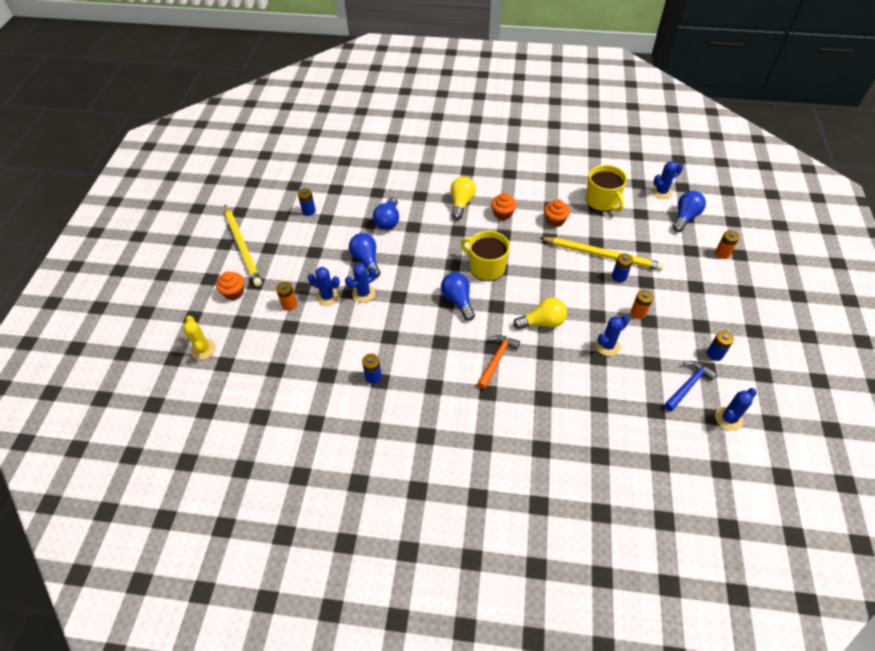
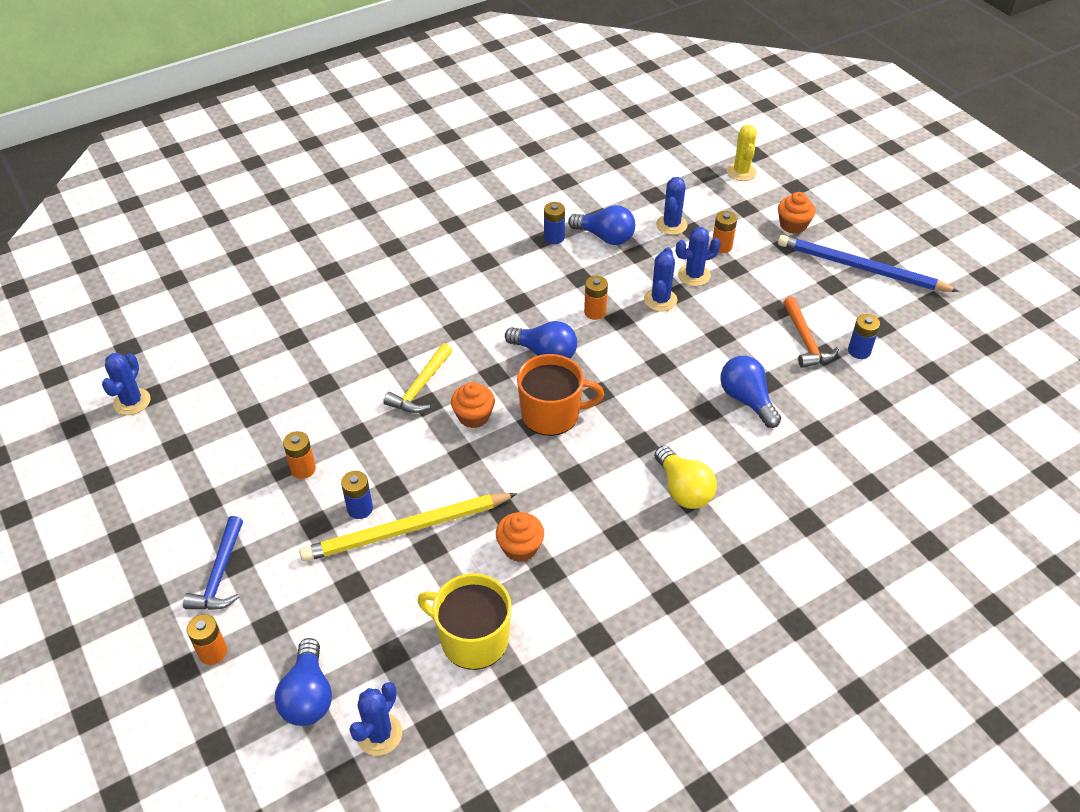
camera: 140 degrees right, 5 degrees down
(203, 349) = (741, 172): yellow cactus -> yellow cactus turned 60 degrees clockwise
(242, 247) = (861, 268): yellow pencil -> blue pencil
(366, 260) = (705, 335): blue light bulb -> blue light bulb (605, 237)
(406, 308) = (595, 312): none -> orange battery
(486, 267) = (552, 414): yellow mug -> orange mug
(496, 359) = (441, 319): orange hammer -> orange hammer (806, 340)
(502, 214) = (607, 510): orange cupcake -> orange cupcake (473, 416)
(542, 322) = (421, 387): yellow light bulb -> yellow hammer
(607, 346) = (321, 404): blue cactus -> blue cactus (671, 225)
(688, 385) = (195, 413): blue hammer -> blue hammer (220, 574)
(714, 354) = (173, 471): blue battery -> none

